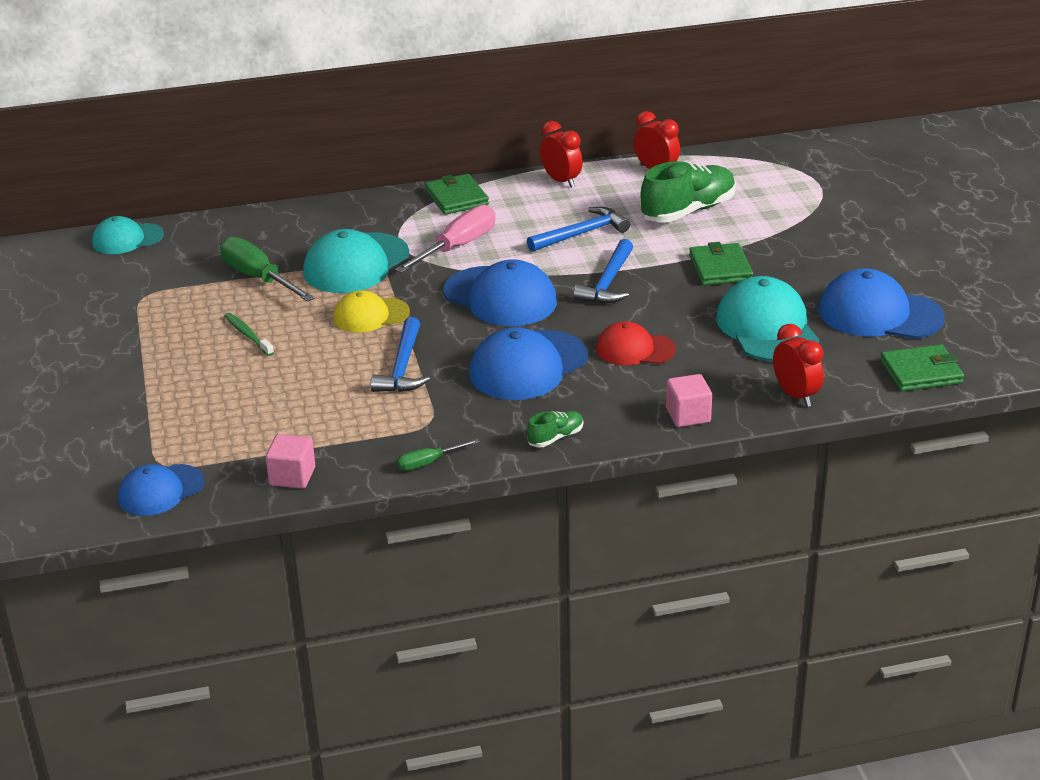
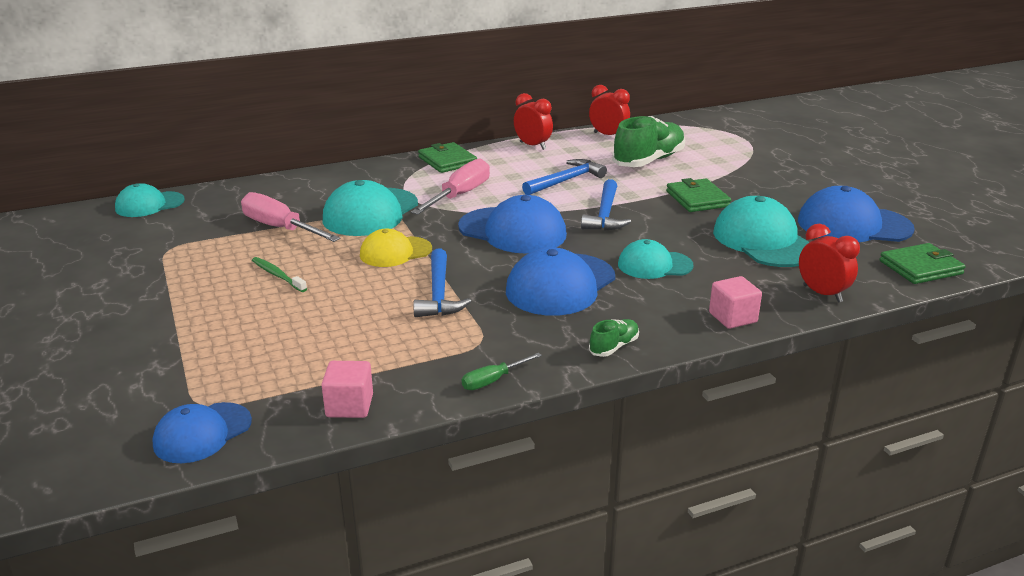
camera: 10 degrees left, 5 degrees down
(258, 278) = (280, 228): green screwdriver -> pink screwdriver
(635, 349) = (654, 265): red cap -> turquoise cap

